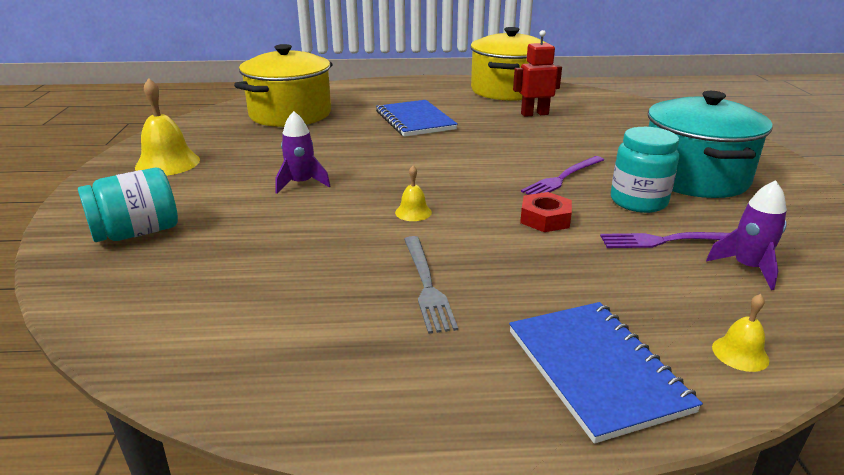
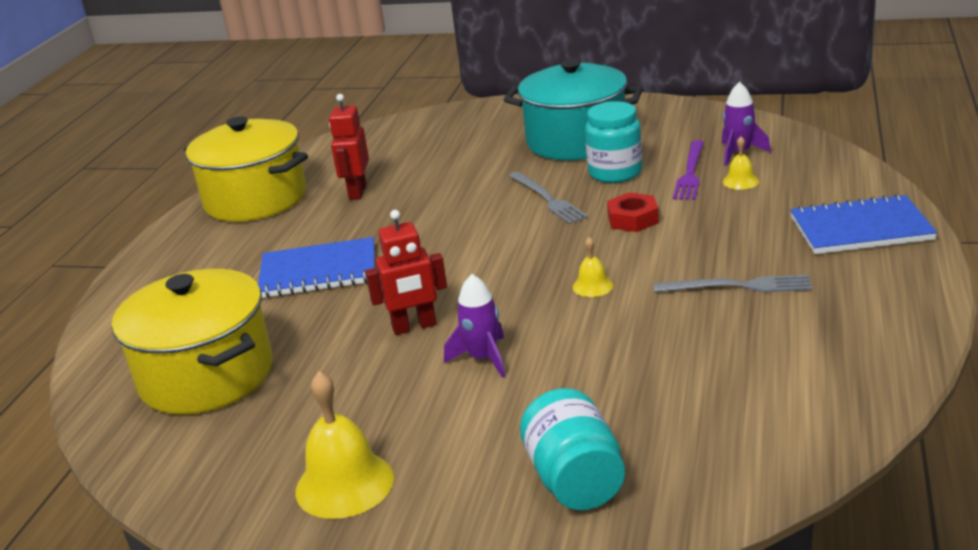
camera: 70 degrees left, 0 degrees up
(345, 157) = (414, 327): none -> red robot
(563, 178) = (548, 199): purple fork -> grey fork
(740, 353) = (844, 178): yellow bell -> yellow bell (740, 181)

